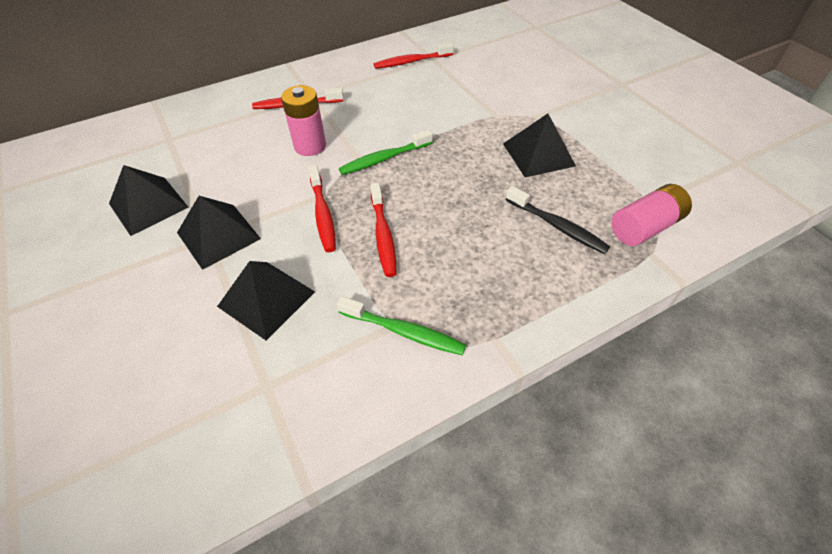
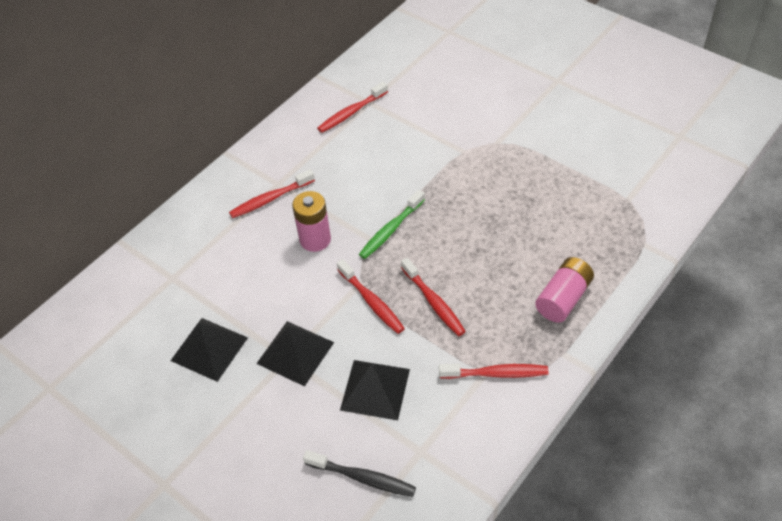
camera: 20 degrees left, 0 degrees up
(404, 331) = (496, 373): green toothbrush -> red toothbrush
(538, 154) = (520, 181): black pyramid -> none
(557, 226) = (566, 245): black toothbrush -> black toothbrush (363, 478)
(645, 227) = (631, 222): pink battery -> pink battery (563, 298)

